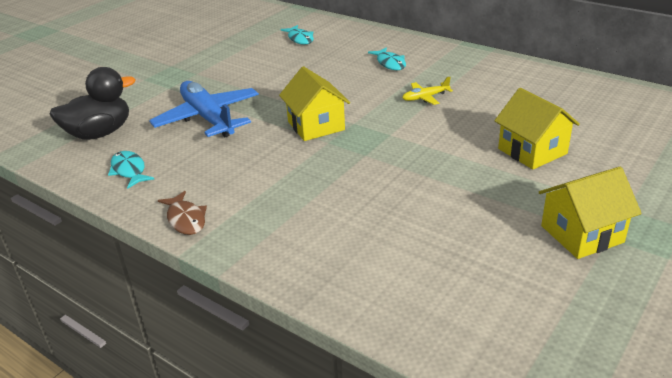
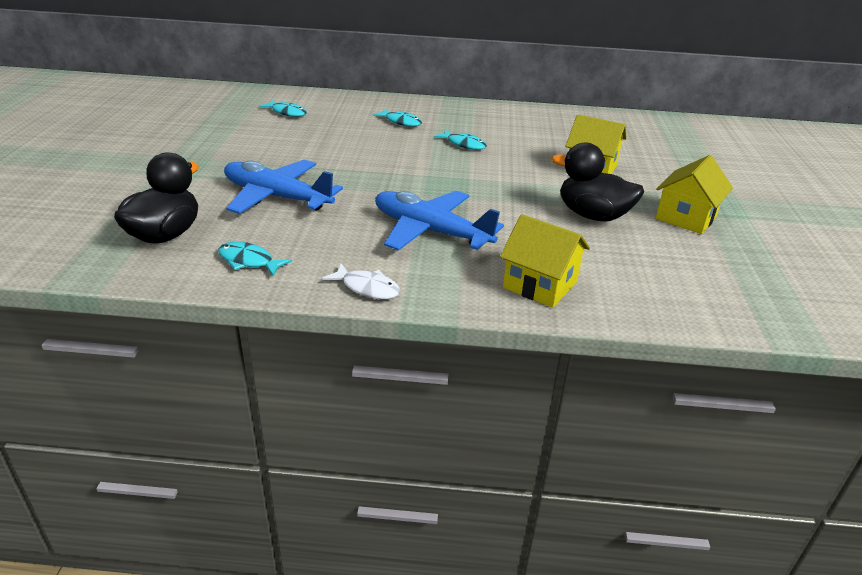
camera: 35 degrees left, 0 degrees up
(186, 219) = (367, 288): brown fish -> white fish
(294, 180) = (430, 231): none -> blue plane
(316, 126) = (395, 183): yellow house -> yellow house (540, 284)
(425, 97) = (464, 144): yellow plane -> turquoise fish
(472, 204) = (592, 215): none -> black duck

